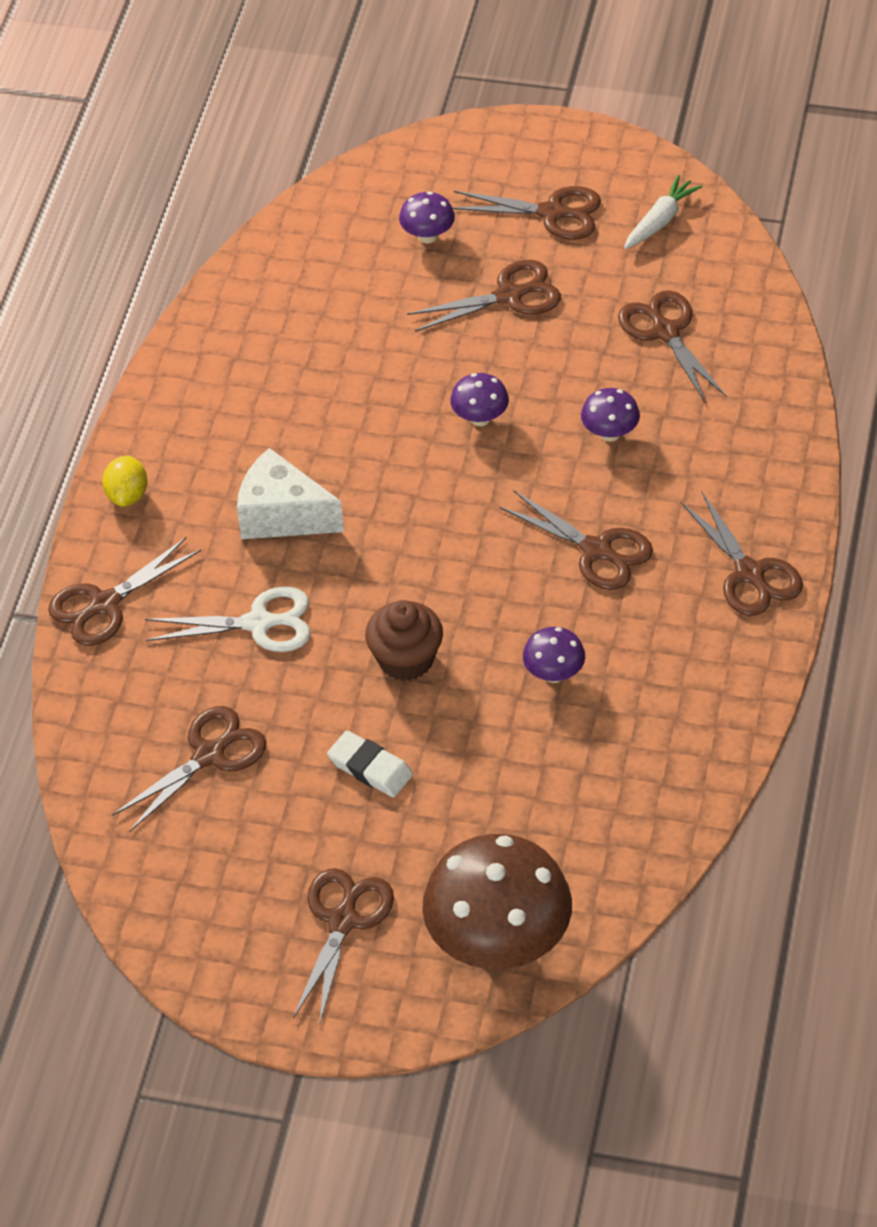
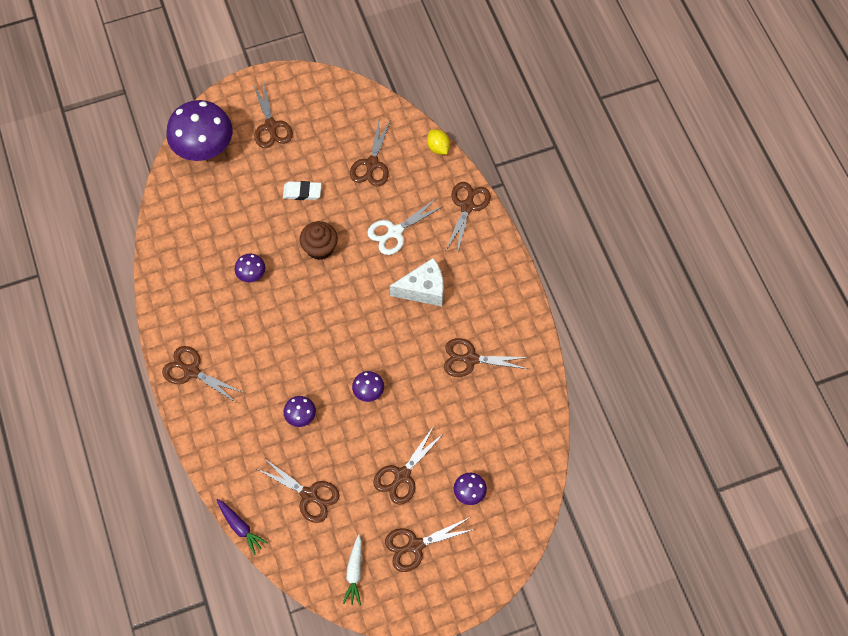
camera: 145 degrees right, 15 degrees up
(127, 495) = (500, 263): yellow lemon -> yellow lemon (438, 147)
(498, 943) = (204, 148): brown mushroom -> purple mushroom
(596, 550) = (269, 346): brown scissors -> brown scissors (471, 359)
(795, 339) = (240, 527): none -> purple carrot

